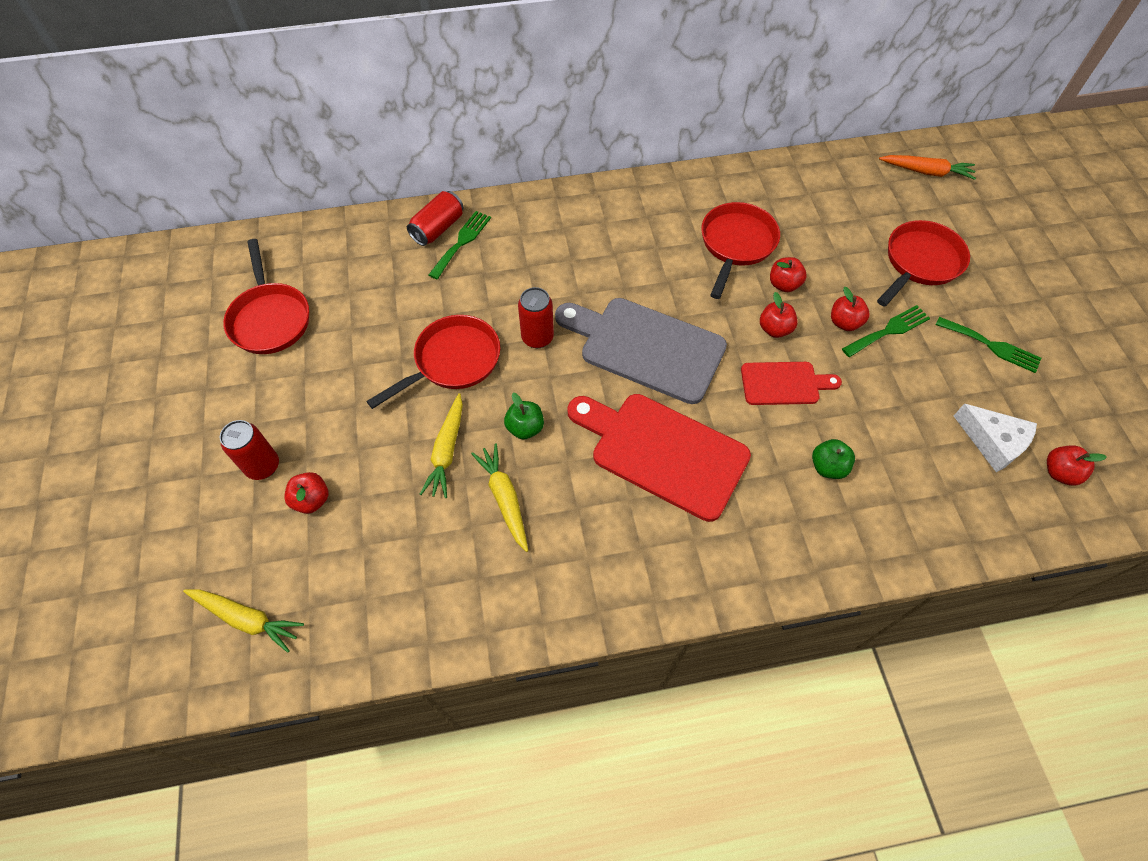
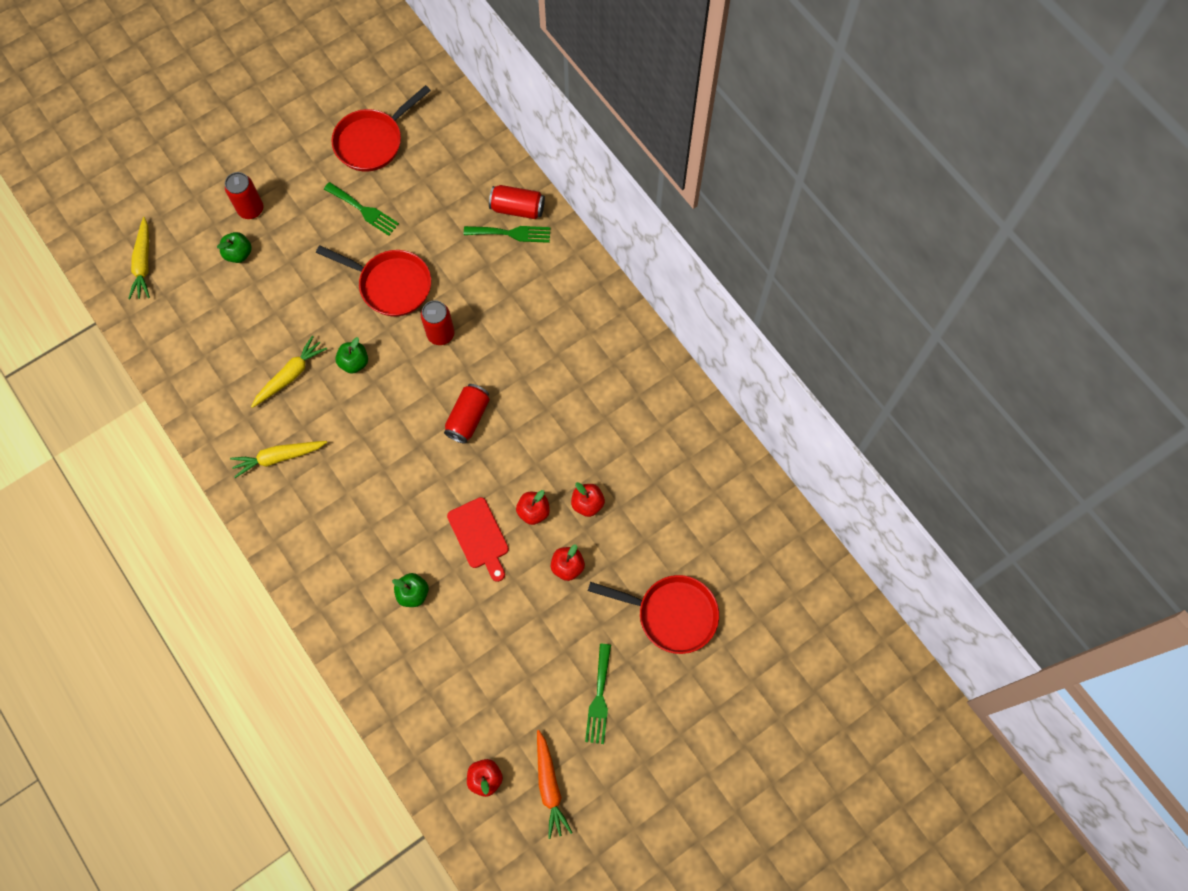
camera: 65 degrees right, 10 degrees up
(312, 500) = (239, 254): red apple -> green apple
(446, 451) = (312, 319): yellow carrot -> yellow carrot (278, 457)
(646, 347) = (468, 418): grey cutting board -> red can
(663, 452) = (375, 467): red cutting board -> none
(736, 244) = (616, 449): red pan -> none
(888, 330) = (576, 606): green fork -> green fork (364, 210)
(926, 172) = (800, 593): orange carrot -> orange carrot (549, 786)
(993, 442) = (493, 718): white cheese -> none

